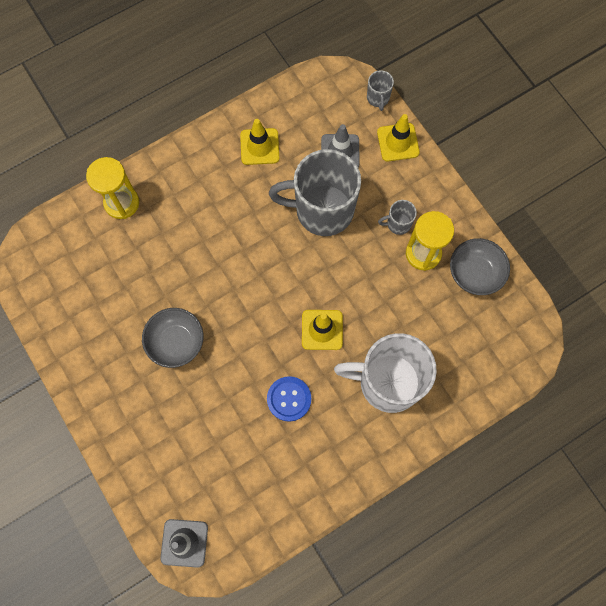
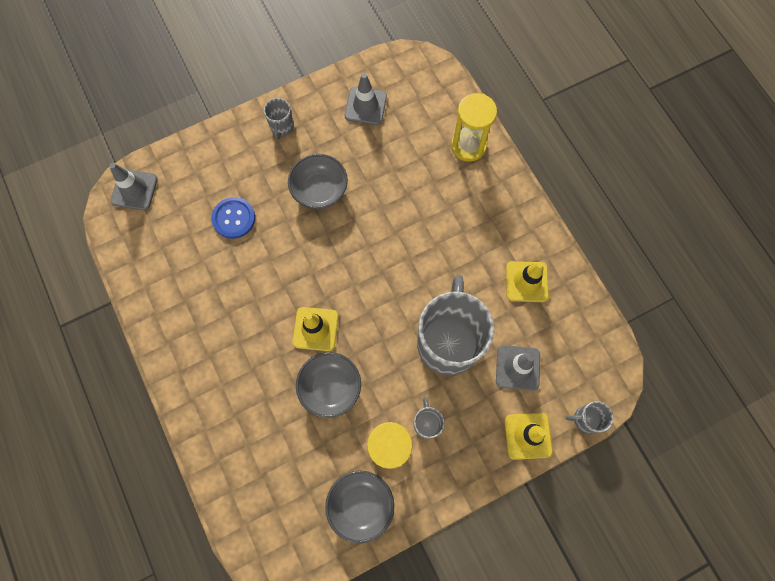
camera: 95 degrees right, 0 degrees up
(77, 306) = (365, 106): none -> grey traffic cone
(103, 391) = (281, 126): none -> grey mug
(289, 399) = (249, 290): blue button -> blue button (234, 218)
(376, 310) = (330, 387): none -> grey bowl
(388, 382) = (252, 391): white mug -> none

